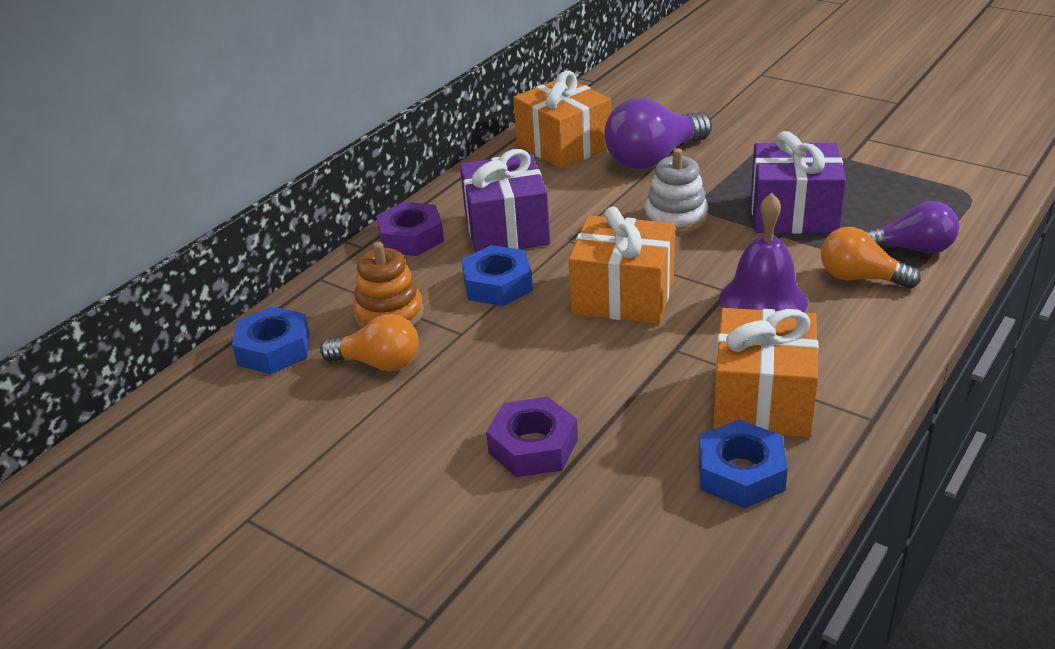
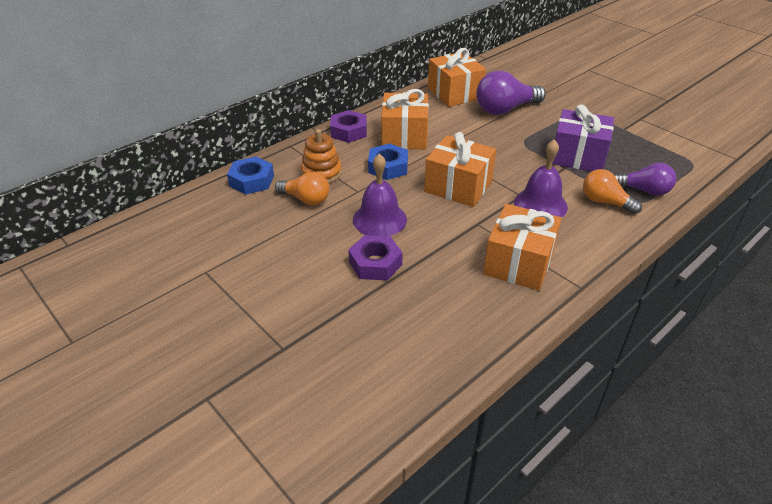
camera: 10 degrees right, 5 degrees up
(506, 229) = (404, 136): purple gift -> orange gift
(514, 373) = (379, 219): none -> purple bell
(676, 218) = (506, 147): white stacking toy -> none
(740, 473) = (490, 303): blue nut -> none

